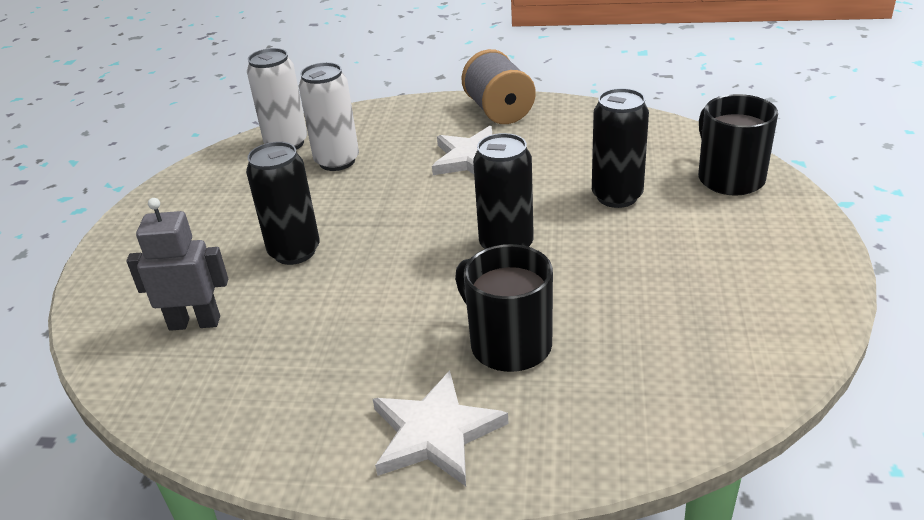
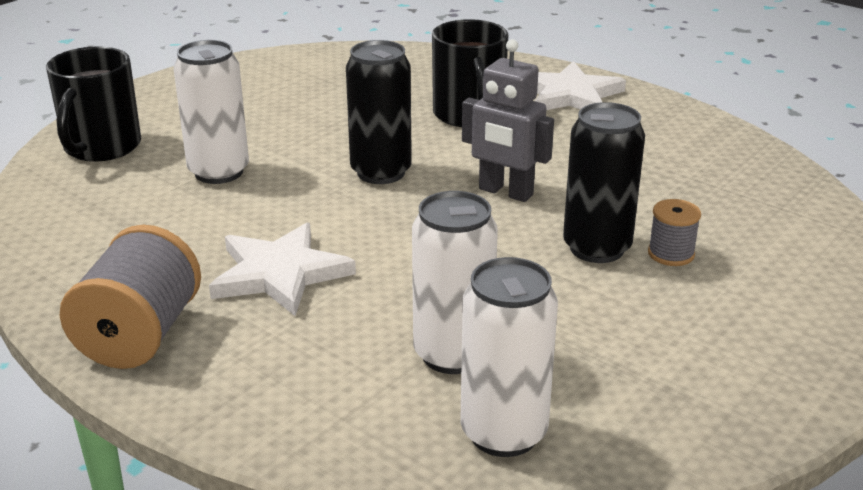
camera: 150 degrees left, 5 degrees down
(195, 323) = (737, 219): grey robot -> grey robot (505, 192)
(239, 269) = (671, 254): none -> grey spool
(617, 196) = (219, 172): black can -> white can

